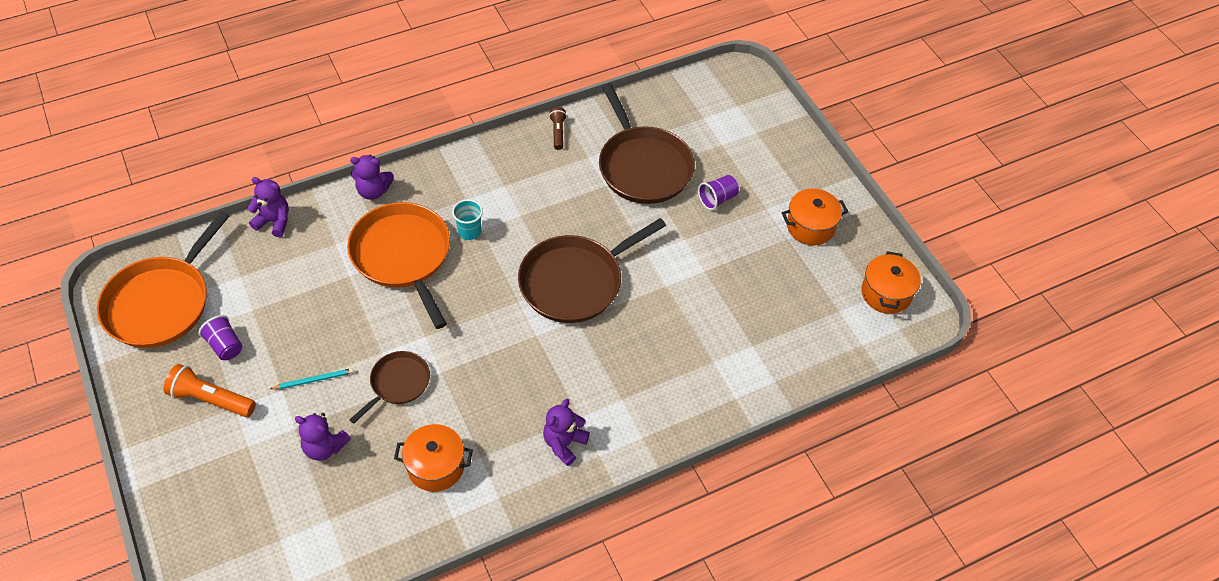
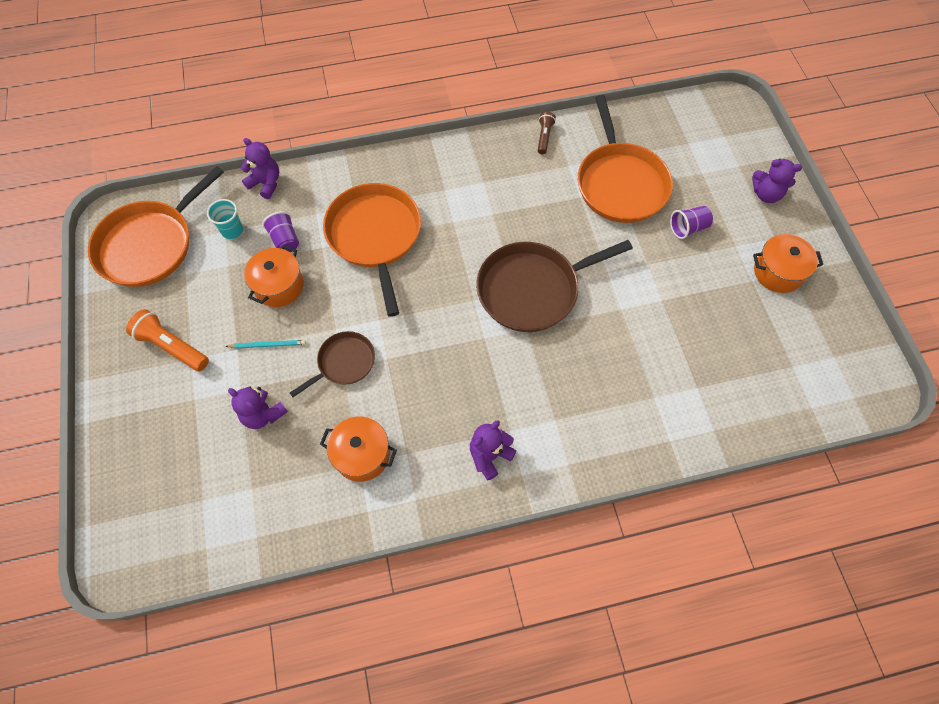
camera: 15 degrees right, 10 degrees up
(225, 346) = (196, 296): purple cup -> purple cup (285, 240)
(373, 191) = (361, 168): purple teddy bear -> purple teddy bear (766, 194)
(469, 231) = (441, 222): turquoise cup -> turquoise cup (232, 230)
(643, 166) = (620, 183): brown pan -> orange pan
(886, 293) = (845, 356): orange pot -> orange pot (279, 286)

